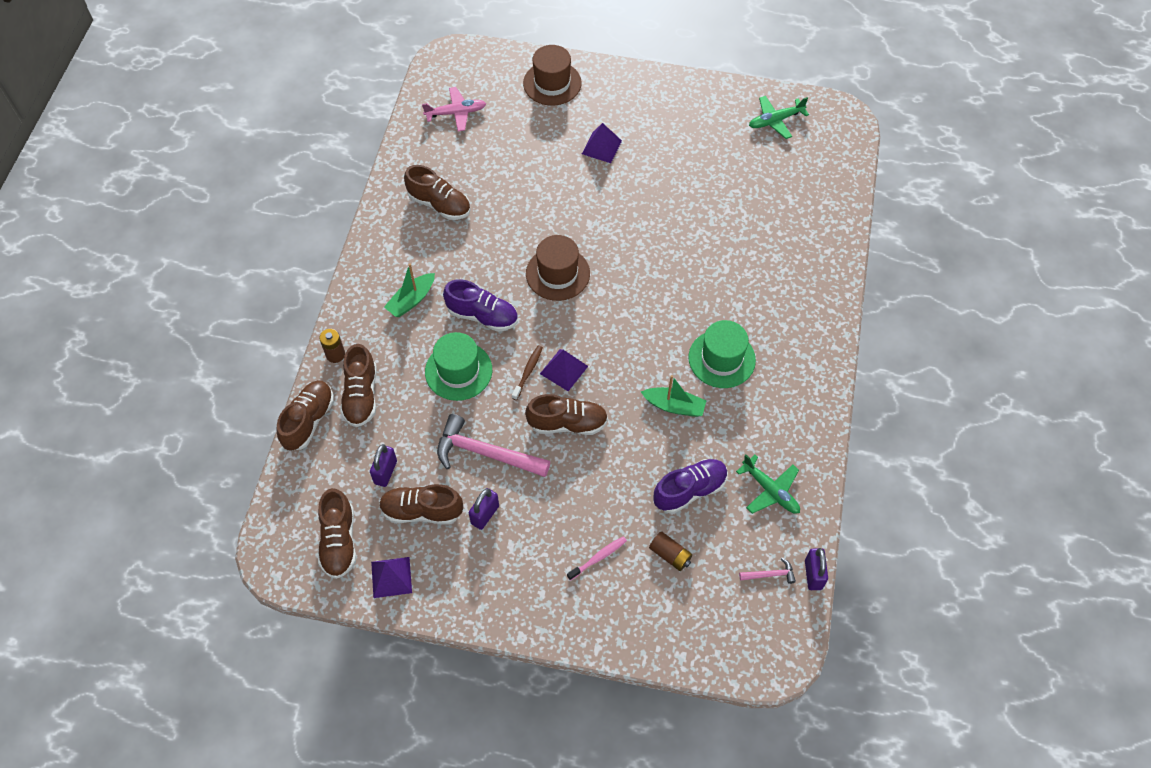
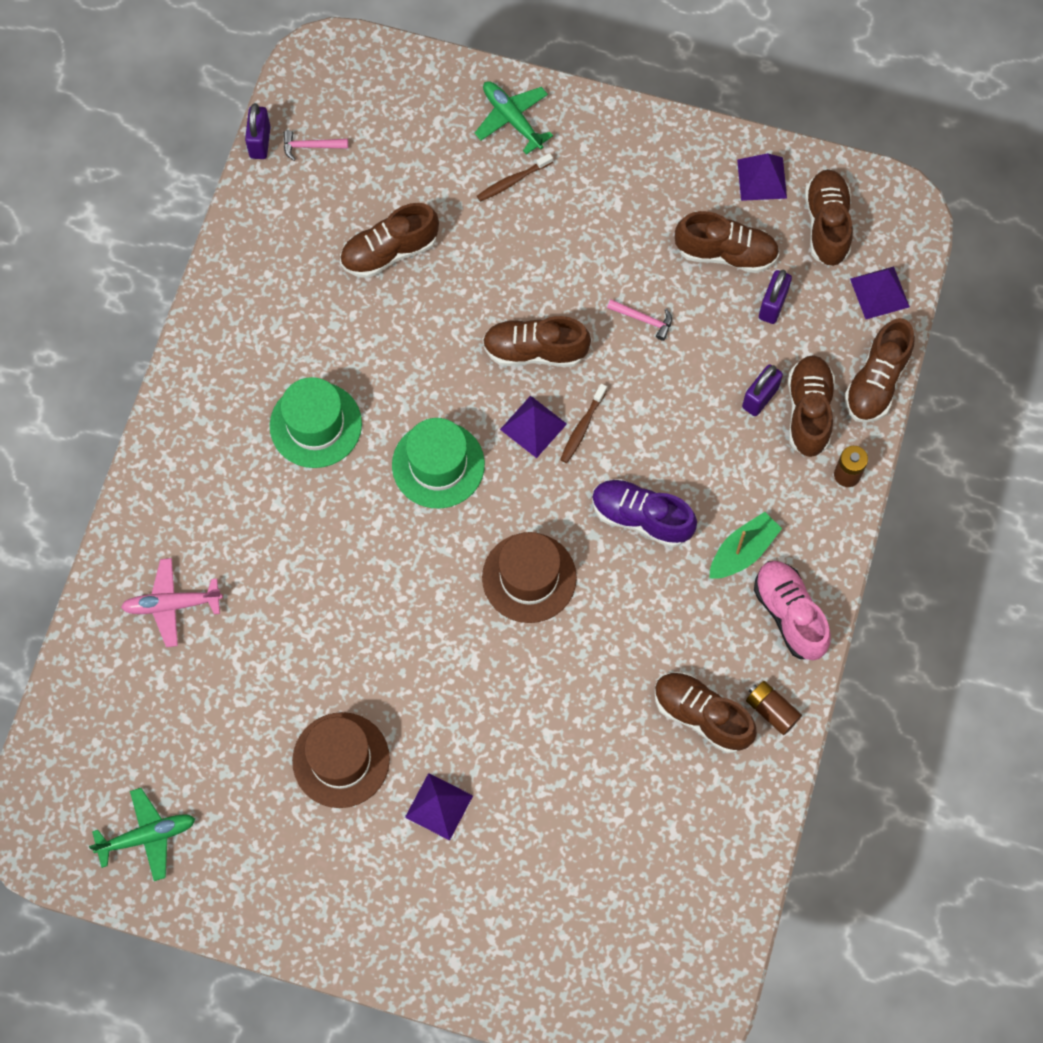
camera: 175 degrees left, 10 degrees up
(300, 489) = (879, 292): none -> purple pyramid
(380, 265) = (789, 614): none -> pink shoe
(456, 113) = (673, 899): pink plane -> pink plane (172, 604)
(458, 371) = (677, 436): green hat -> green hat (438, 465)
(485, 515) = (647, 242): purple padlock -> purple padlock (760, 398)
(486, 453) = (643, 319): pink hammer -> pink hammer, size x0.45
(552, 83) = (508, 951): brown hat -> brown hat (341, 760)
(598, 558) = (513, 181): pink toothbrush -> brown toothbrush
(670, 555) = (426, 177): brown battery -> brown battery (771, 710)
(674, 406) = (391, 363): green boat -> none
(690, 490) = (389, 252): purple shoe -> brown shoe
(770, 490) = (289, 243): green plane -> green plane (512, 119)

